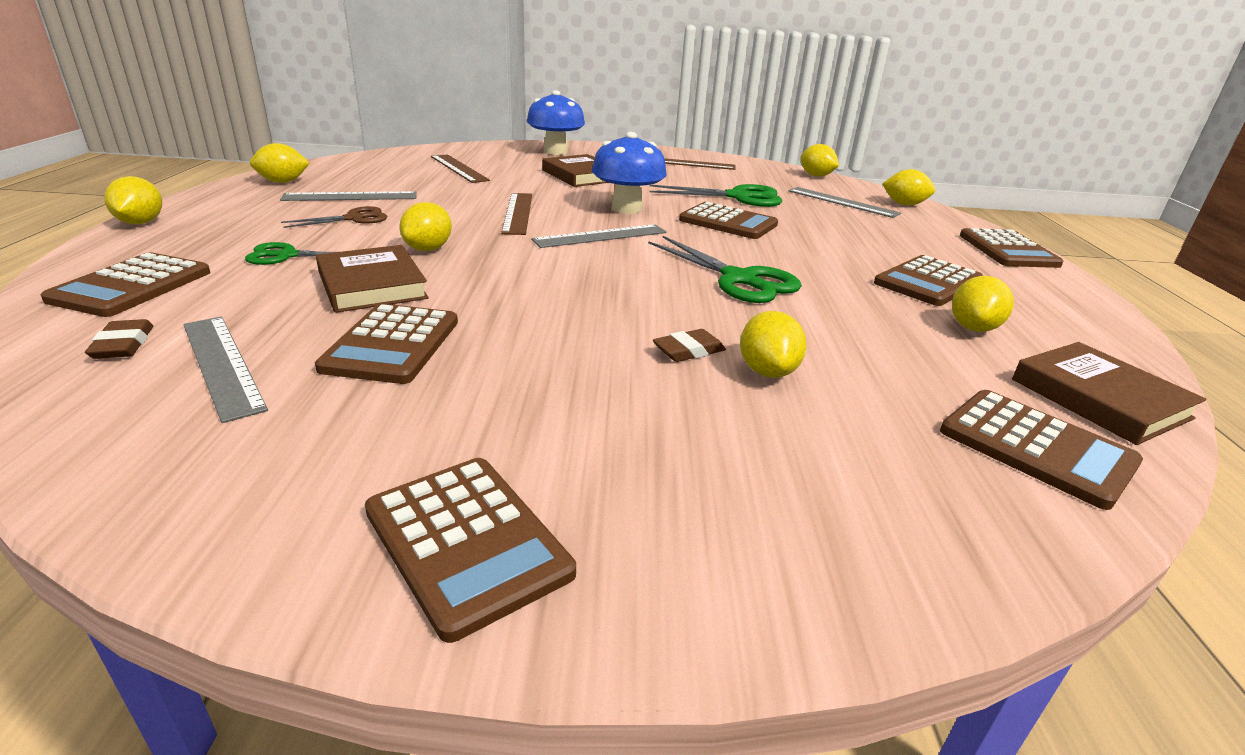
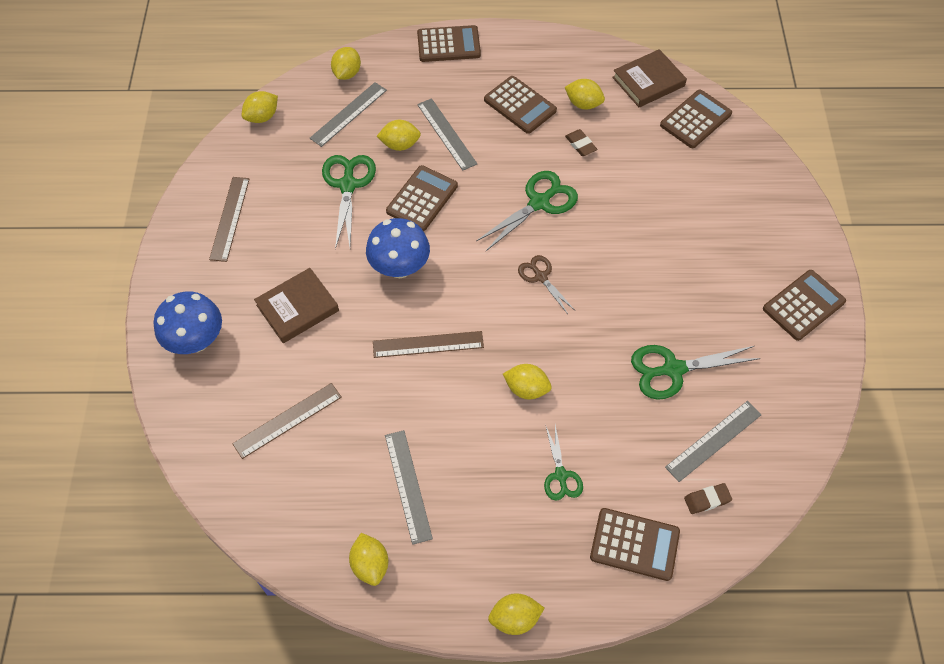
camera: 90 degrees left, 30 degrees up
(354, 218) = (469, 461): brown scissors -> brown scissors (540, 276)
(371, 285) = (598, 404): brown book -> none
(392, 344) = (672, 369): brown calculator -> green scissors
(600, 236) = (473, 282): grey ruler -> grey ruler (446, 134)
(688, 350) = (643, 234): brown eraser -> brown eraser (580, 145)
(767, 371) = (656, 202): yellow lemon -> yellow lemon (400, 145)

